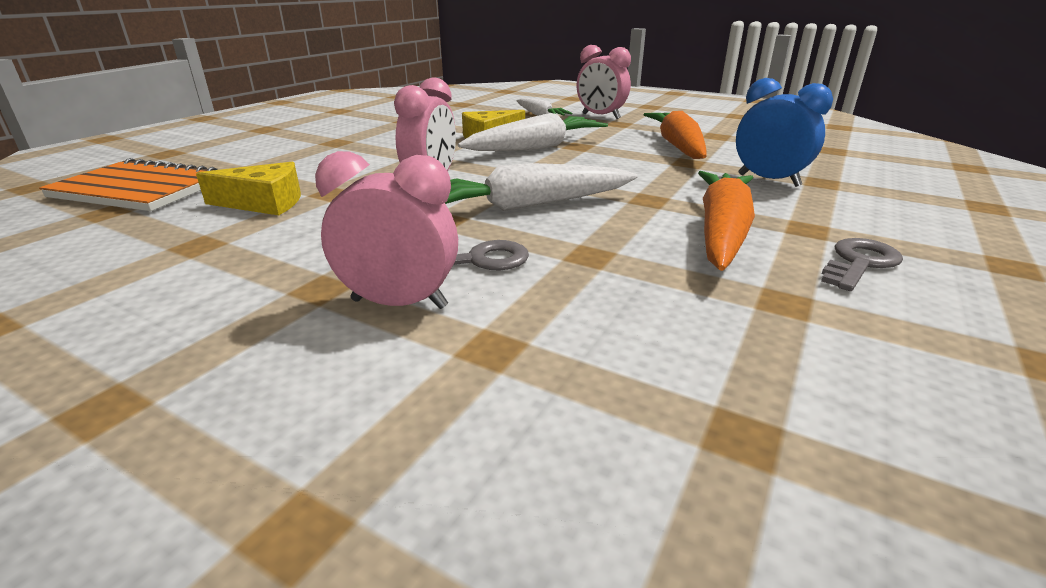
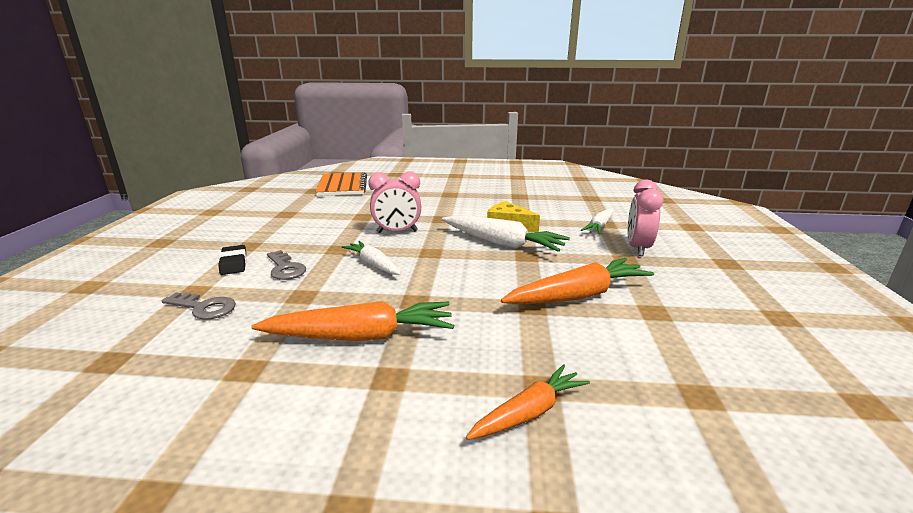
camera: 65 degrees right, 5 degrees down
(264, 203) = (339, 209): yellow cheese -> none
(399, 304) = (233, 263): pink clock -> black eraser
(527, 205) = (373, 264): white carrot -> white carrot, size x0.61
(768, 180) = (513, 351): blue clock -> none
(858, 190) = (529, 412): none -> orange carrot
(859, 263) = (320, 404): grey key -> grey key (204, 307)

